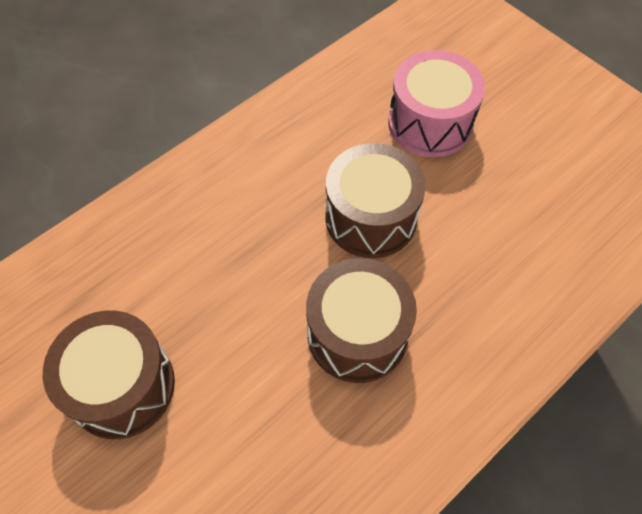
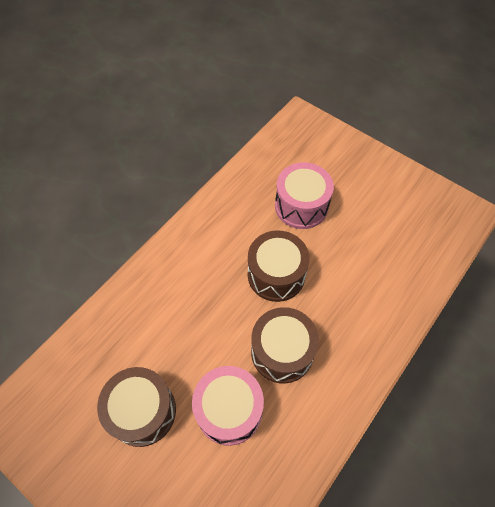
camera: 10 degrees left, 0 degrees up
(256, 408) = (229, 410): none -> pink drum

